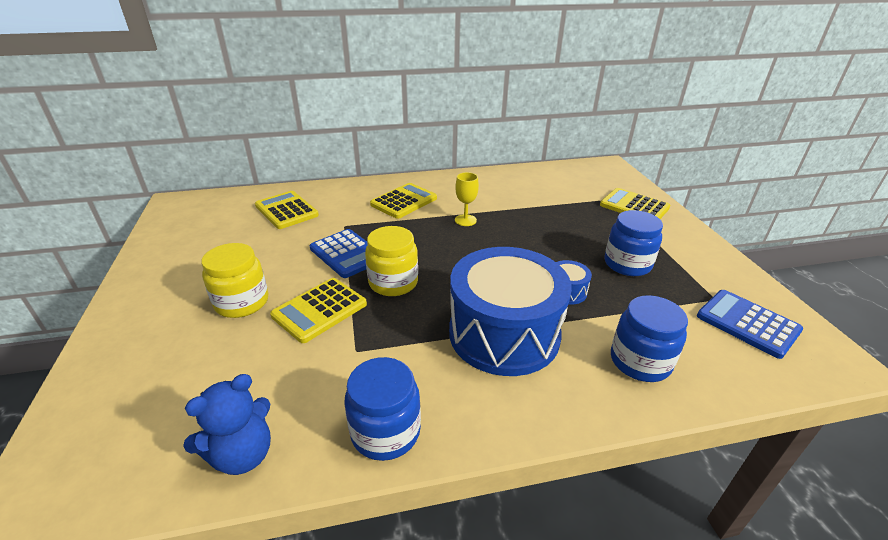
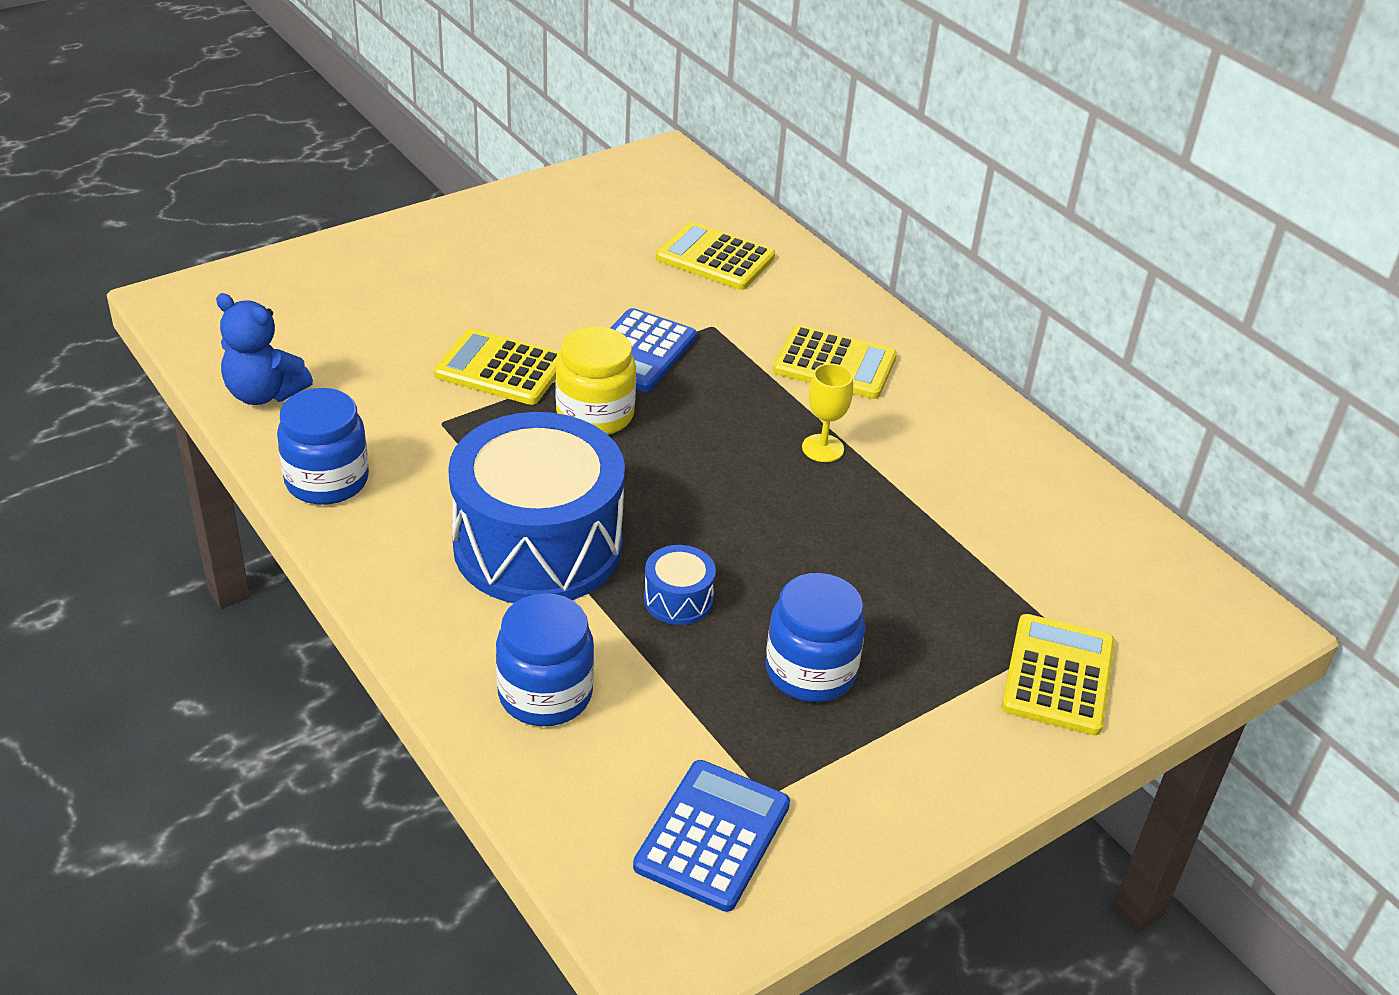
camera: 65 degrees right, 5 degrees up
(242, 302) = (482, 303): yellow jar -> none
(286, 210) = (715, 258): yellow calculator -> yellow calculator turned 90 degrees counterclockwise

